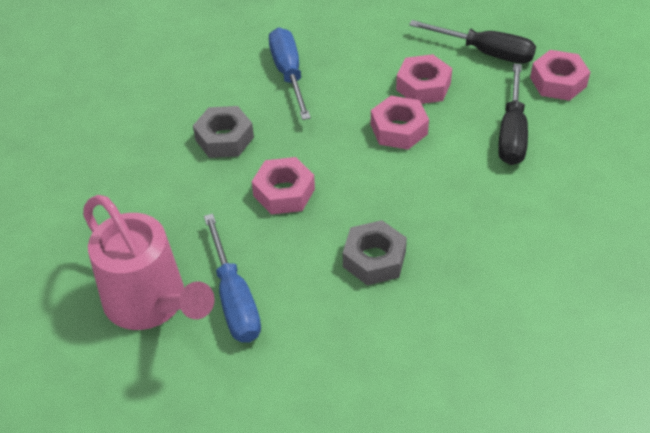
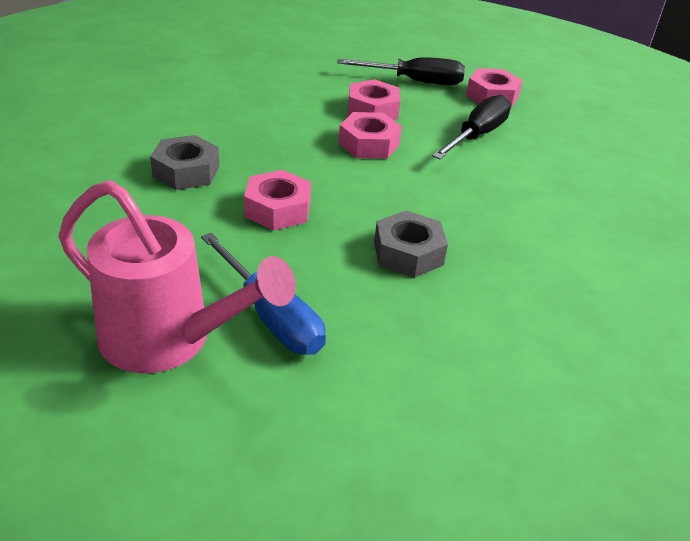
camera: 25 degrees left, 10 degrees down
(288, 74) = (231, 112): blue screwdriver -> none
(512, 132) = (477, 135): black screwdriver -> black screwdriver turned 135 degrees counterclockwise

